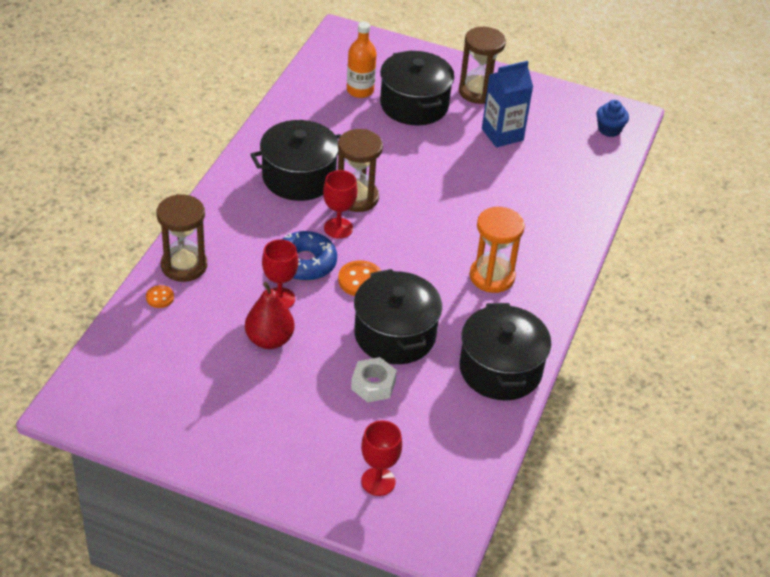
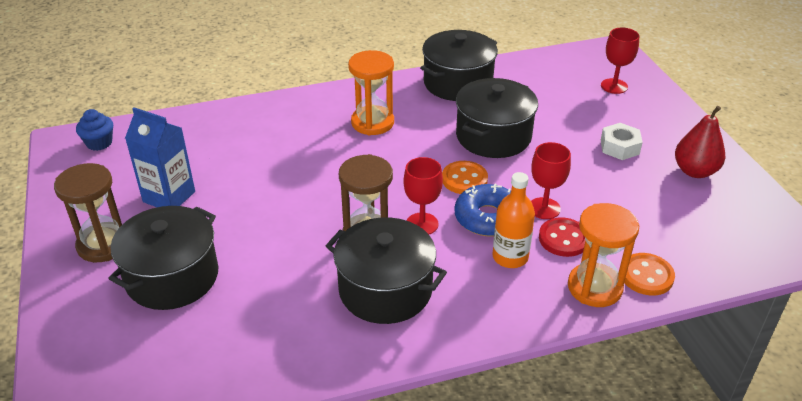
camera: 125 degrees left, 5 degrees down
(160, 297) = (646, 276): orange button -> orange button, size x1.66
(184, 265) = (594, 287): brown hourglass -> orange hourglass
(240, 285) = (563, 239): none -> red button
(269, 340) = (588, 189): red pear -> red pear (695, 171)
(360, 90) = (183, 333): orange bottle -> orange bottle (510, 257)
(373, 385) = (550, 123): white nut -> white nut (619, 147)

